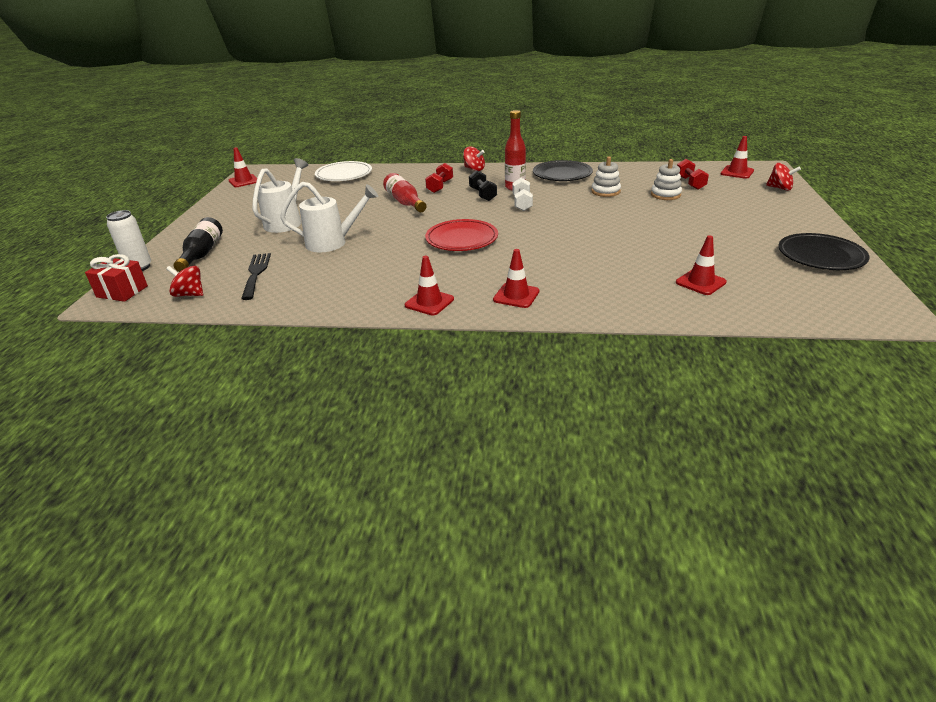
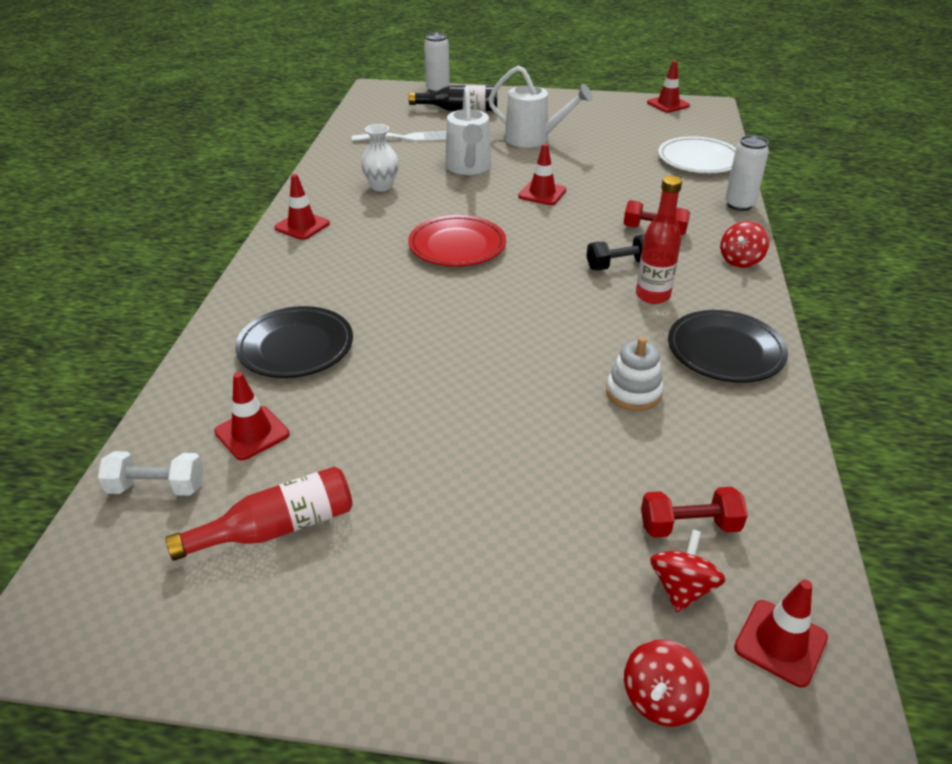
camera: 90 degrees right, 5 degrees up
(122, 291) = (392, 91): red gift -> none
(189, 294) = (374, 116): red spinning top -> red spinning top (682, 588)
(256, 273) = (405, 138): black fork -> white fork
(358, 275) = (381, 186): none -> white vase
(405, 202) = (590, 205): red bottle -> red bottle (276, 528)
(409, 167) = (739, 205): none -> white can
(516, 295) = (290, 278): red traffic cone -> red traffic cone (542, 193)
(522, 203) = (580, 298): white dumbbell -> white dumbbell (157, 487)
(665, 195) = (615, 470): white stacking toy -> none
(821, 256) = (276, 621): black plate -> black plate (296, 347)

